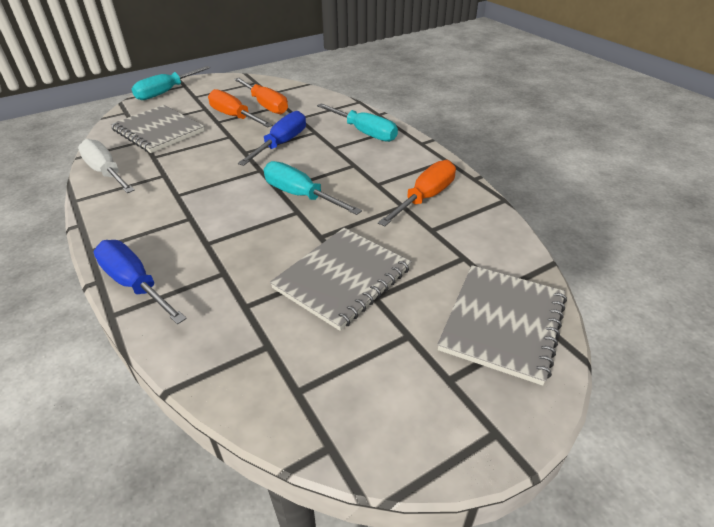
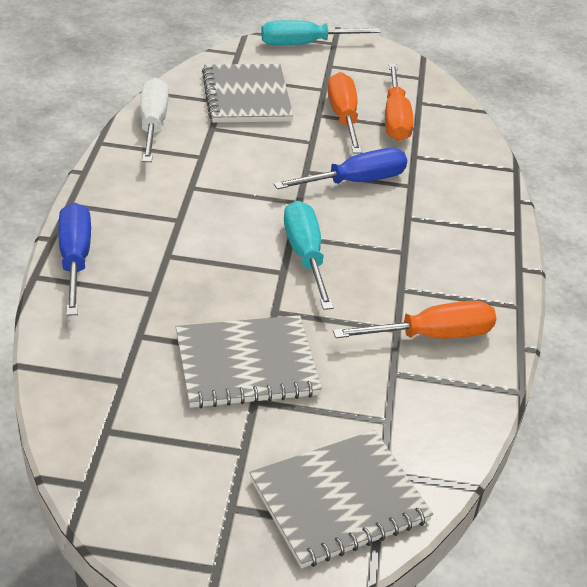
camera: 35 degrees right, 0 degrees up
(364, 132) = (467, 216): turquoise screwdriver -> none

